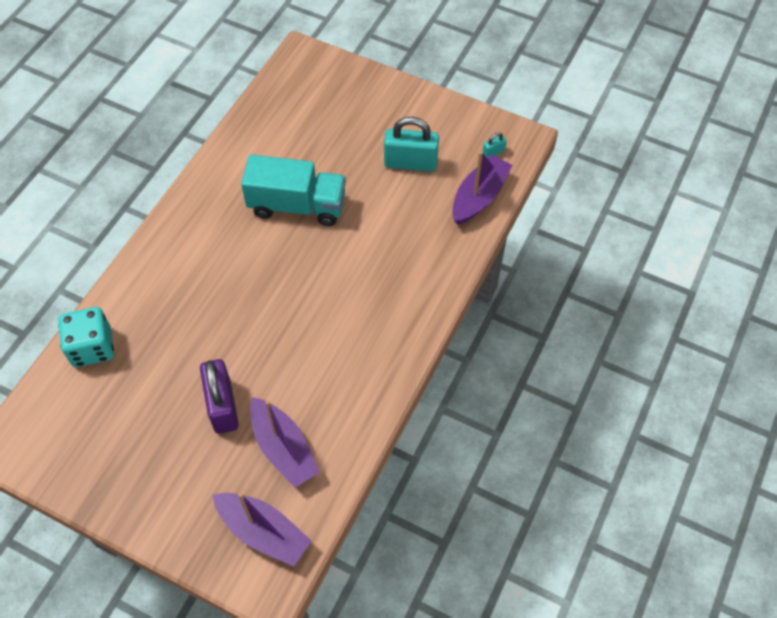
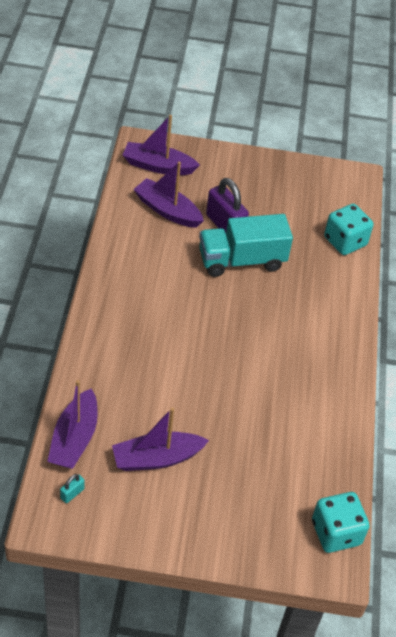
camera: 155 degrees right, 10 degrees down
(287, 75) = (336, 533): none -> turquoise dice
(297, 206) = (248, 387): turquoise truck -> turquoise truck (241, 260)
(410, 163) = (156, 458): turquoise padlock -> purple boat

